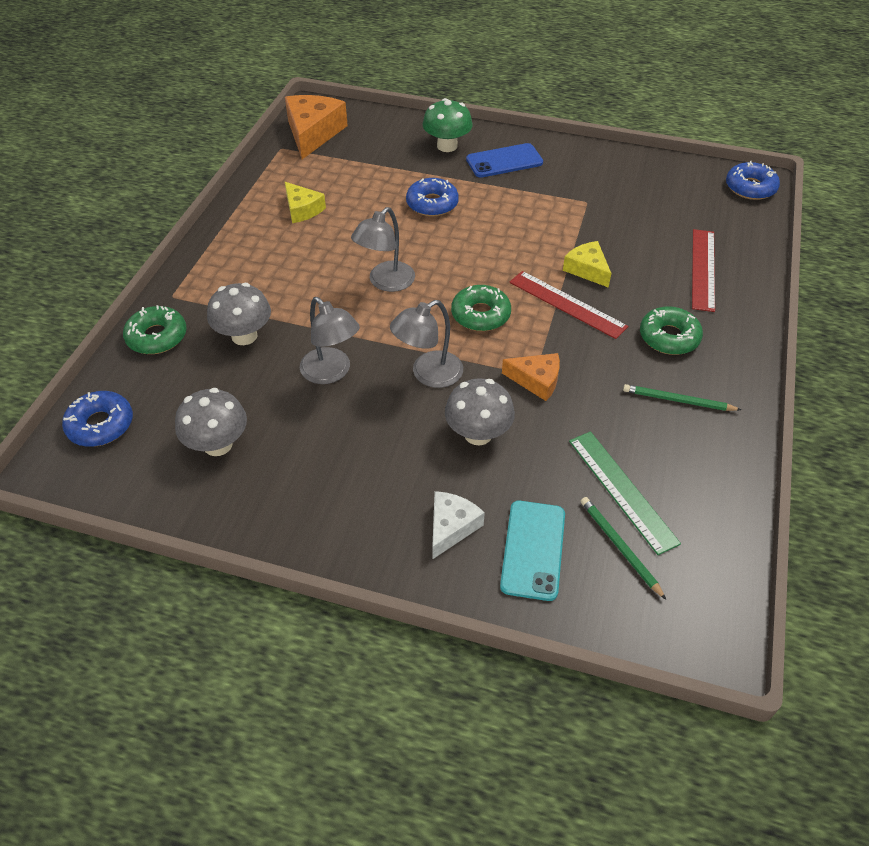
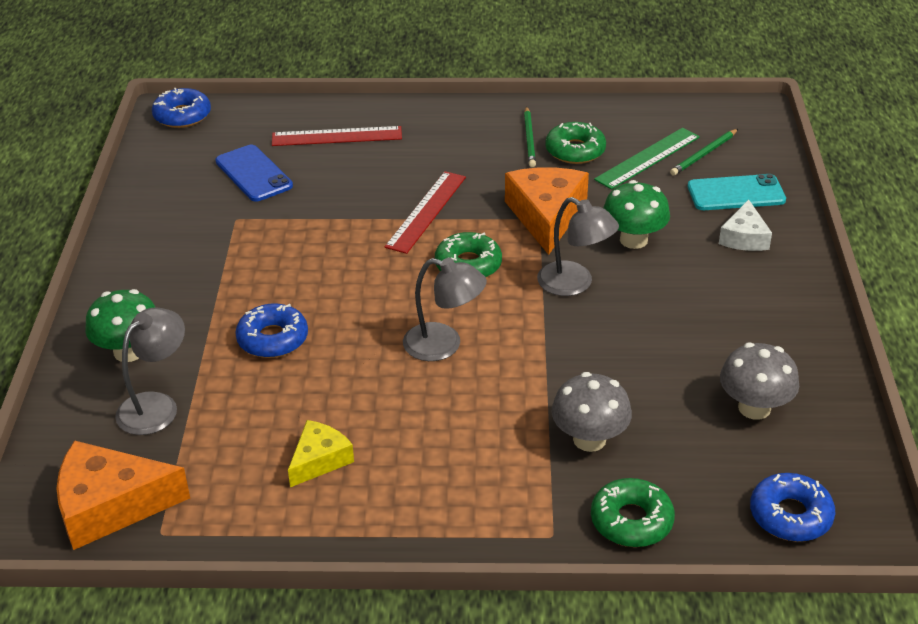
camera: 105 degrees left, 10 degrees down
(331, 372) = (609, 352): grey lamp -> grey lamp (156, 405)
(451, 527) = (744, 237): white cheese -> white cheese turned 90 degrees counterclockwise
(478, 434) = (633, 240): grey mushroom -> green mushroom
(504, 161) = (159, 293): blue phone -> blue phone (254, 174)
(536, 380) = (546, 216): orange cheese -> orange cheese, size x1.72
(587, 269) = (364, 205): yellow cheese -> none
(669, 337) = (448, 149): green donut -> green donut (575, 150)

